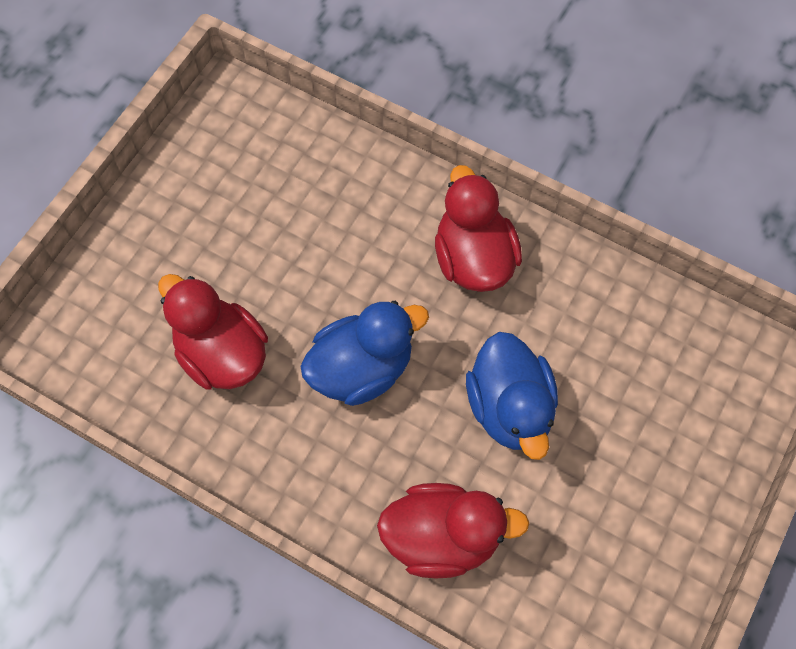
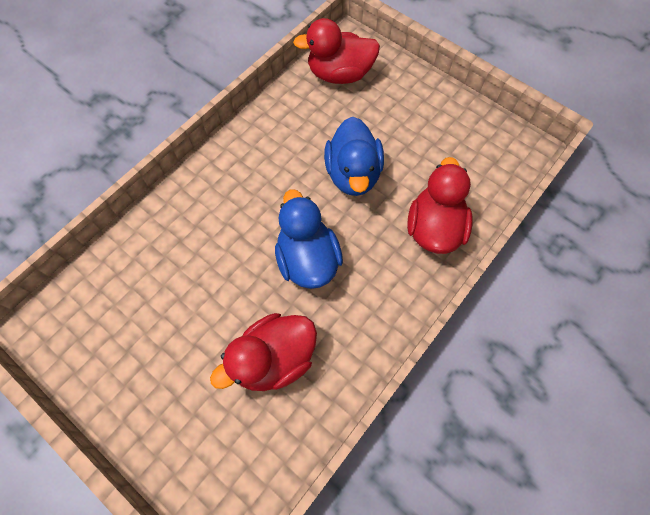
camera: 80 degrees left, 0 degrees up
(473, 258) = (241, 175): red duck -> red duck (339, 74)
(510, 407) = (353, 174): blue duck -> blue duck turned 90 degrees clockwise

